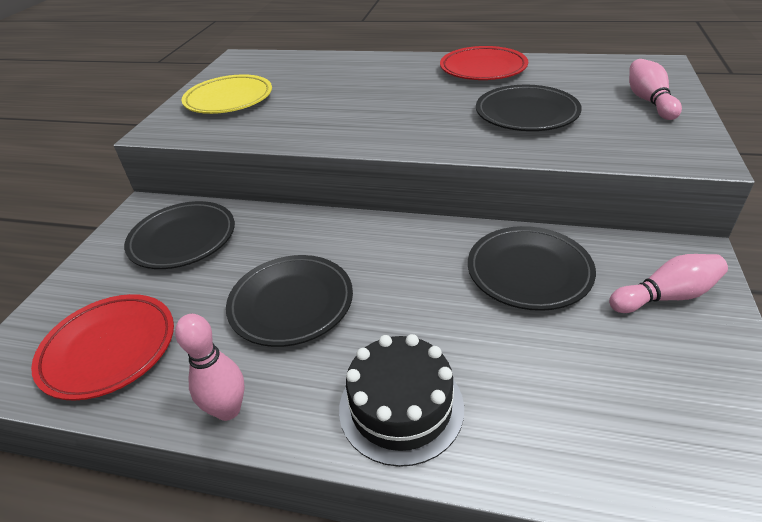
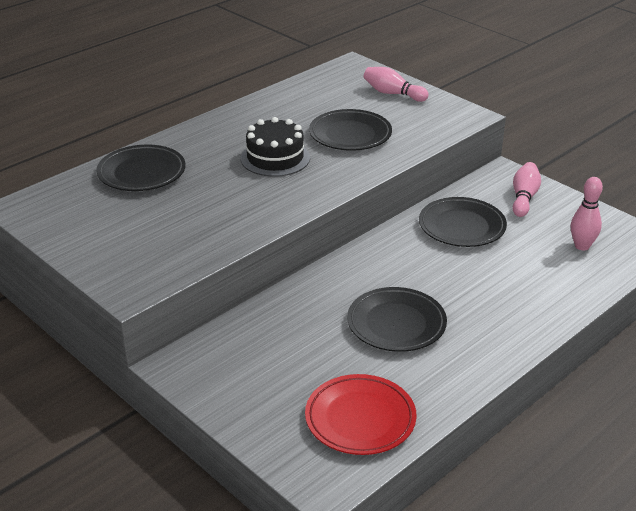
camera: 60 degrees left, 5 degrees down
(183, 239) = (255, 354): black plate -> black plate (141, 173)
(228, 410) = (469, 377): pink bowling pin -> pink bowling pin (582, 246)
(229, 99) = (122, 239): yellow plate -> none
(401, 407) = (522, 313): black cake -> black cake (275, 158)
(483, 69) = (257, 117): red plate -> none

